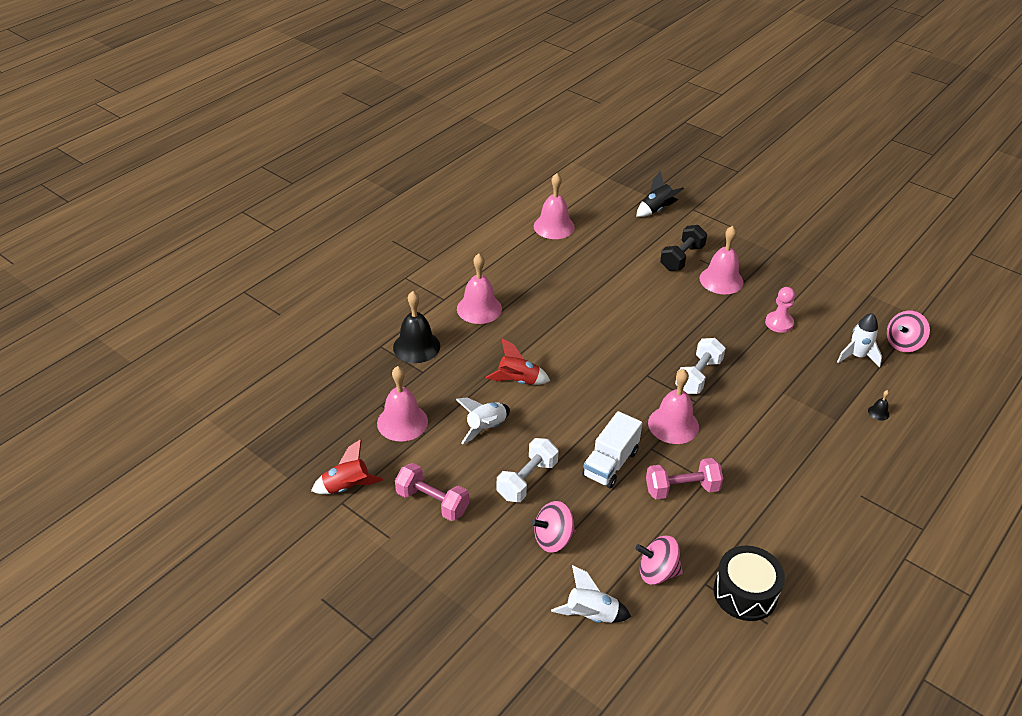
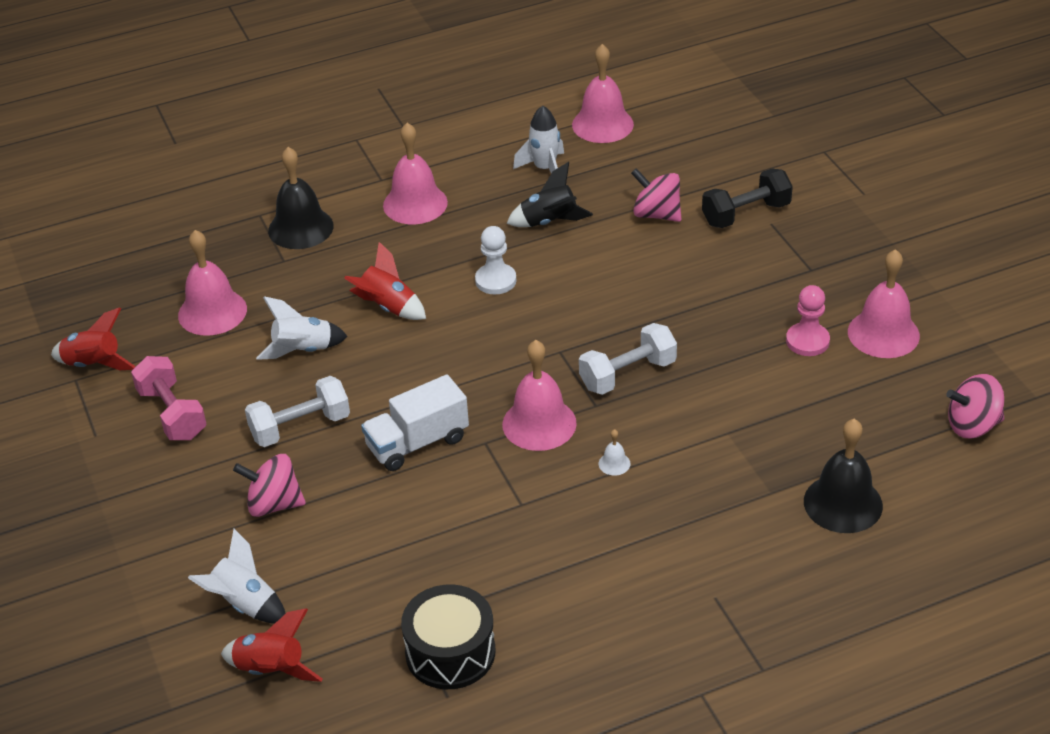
camera: 30 degrees right, 0 degrees up
(571, 342) = (495, 280): none -> white pawn
(646, 653) = (271, 669): none -> red rocket
(656, 210) = (768, 138): black rocket -> black rocket (549, 222)
(657, 572) = (364, 587): pink spinning top -> pink spinning top (656, 214)
(682, 489) = (480, 504): pink dumbbell -> none
(721, 280) = (776, 259): pink bell -> pink bell (883, 333)
(737, 434) = (614, 463): none -> white bell
(857, 356) = (883, 420): white rocket -> white rocket (545, 169)
(878, 412) = (843, 503): black bell -> black bell, size x2.38

